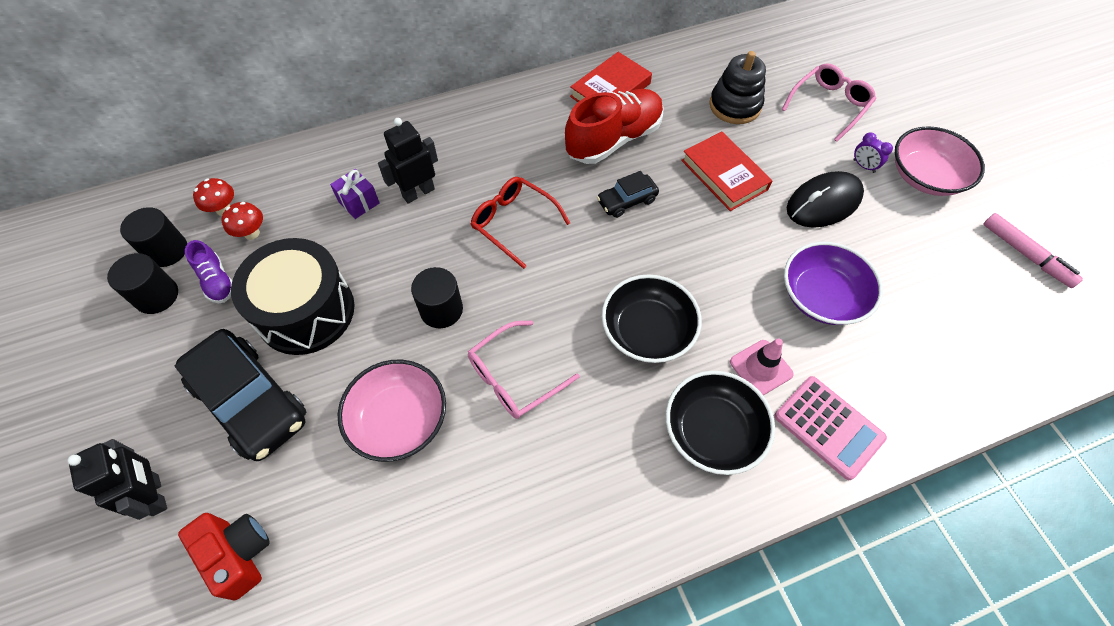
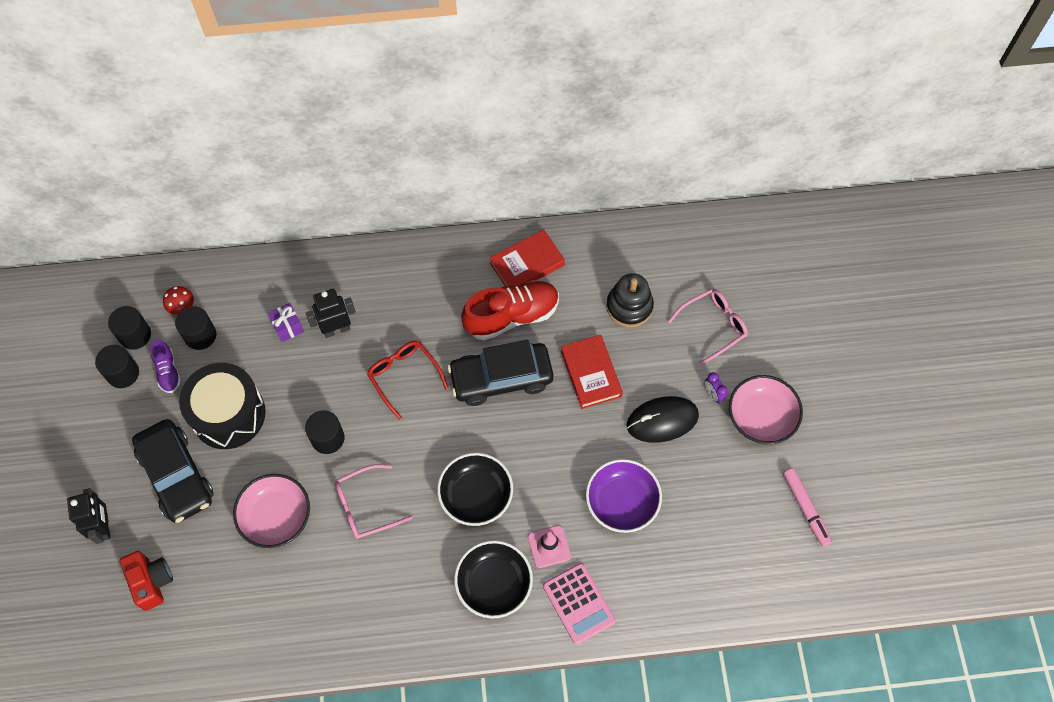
camera: 15 degrees right, 5 degrees up
(251, 233) = (200, 335): red mushroom -> black cylinder
(627, 201) = (501, 378): black car -> black car, size x2.00

